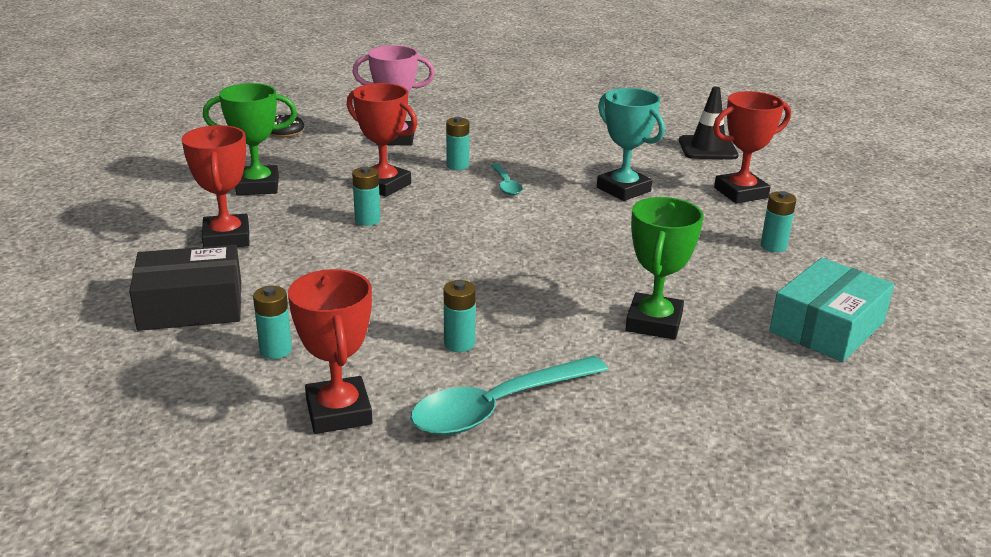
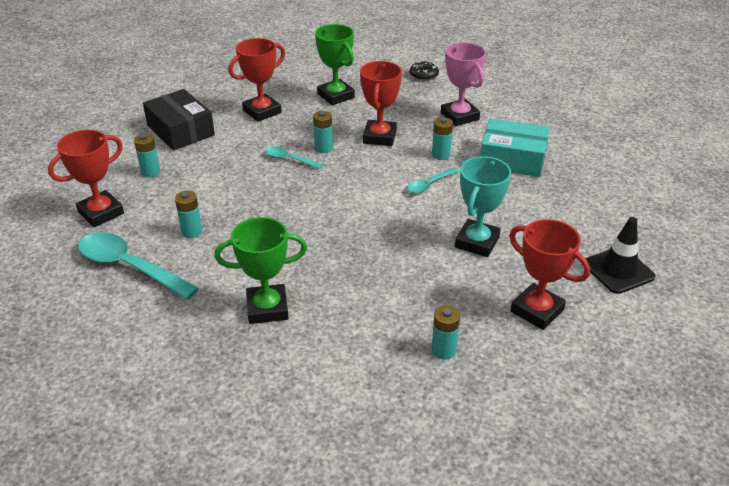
camera: 65 degrees right, 10 degrees up
(366, 245) = (289, 159): none -> turquoise spoon
(827, 327) = (319, 407): turquoise box -> turquoise box (512, 159)

